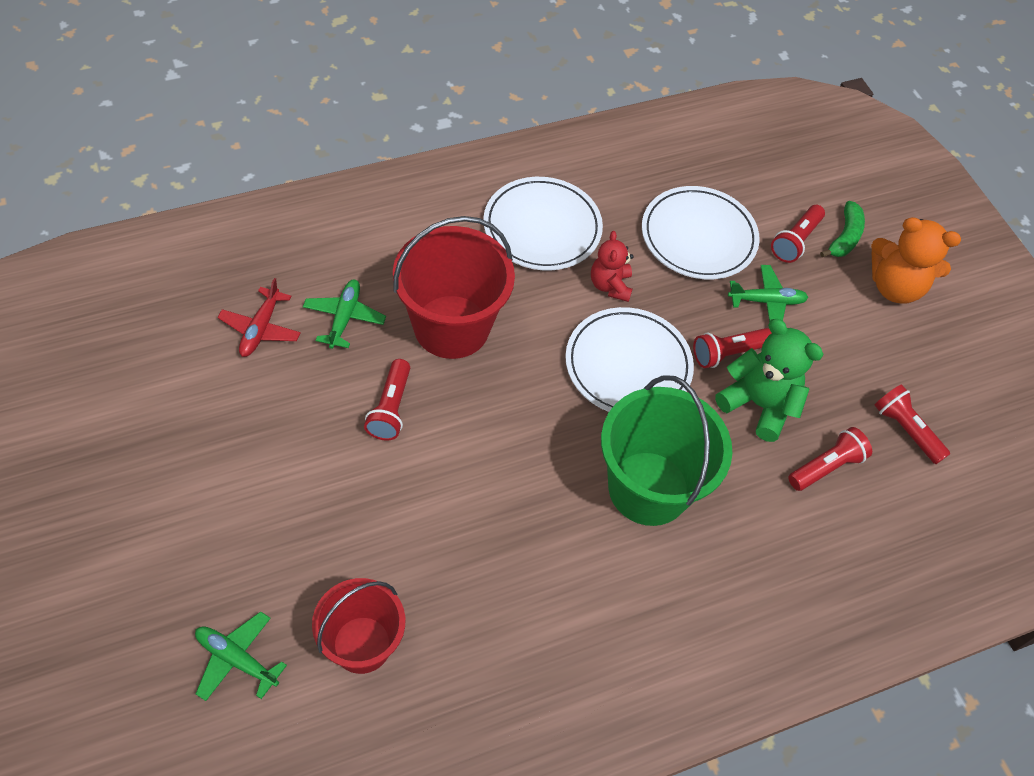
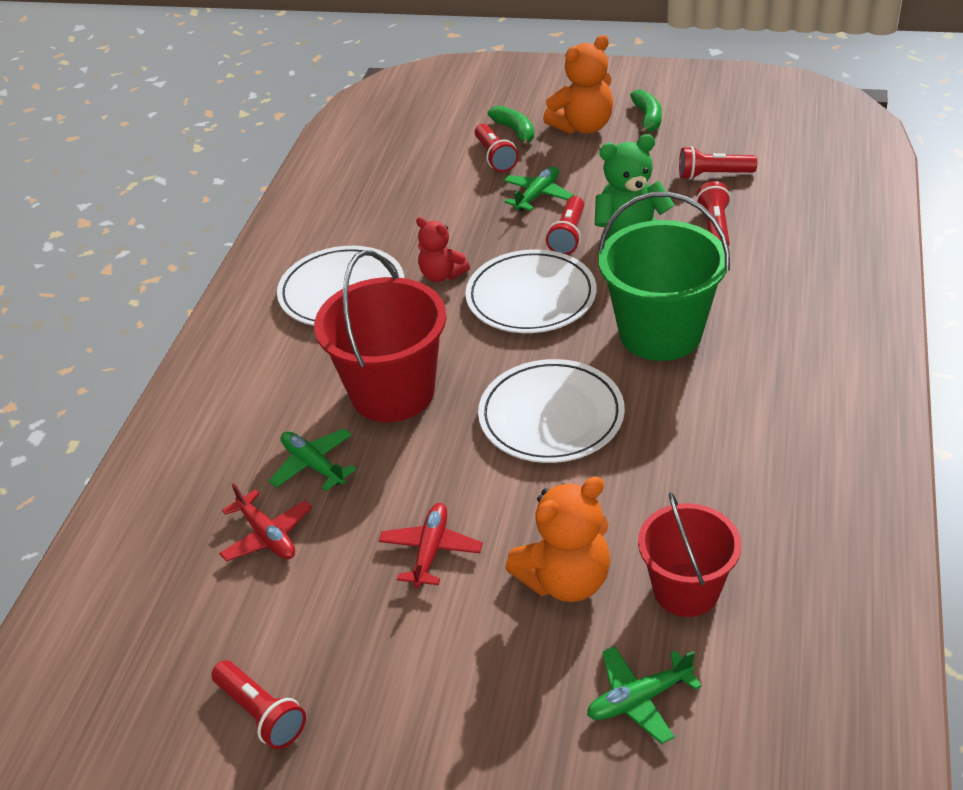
camera: 45 degrees left, 15 degrees down
(304, 442) = (431, 550): none -> red plane
(325, 551) = (565, 580): none -> orange teddy bear
(390, 408) = (445, 470): red flashlight -> red flashlight (261, 713)
(698, 236) = (441, 205): white plate -> white plate (551, 416)
(951, 333) = (647, 118): none -> green banana

